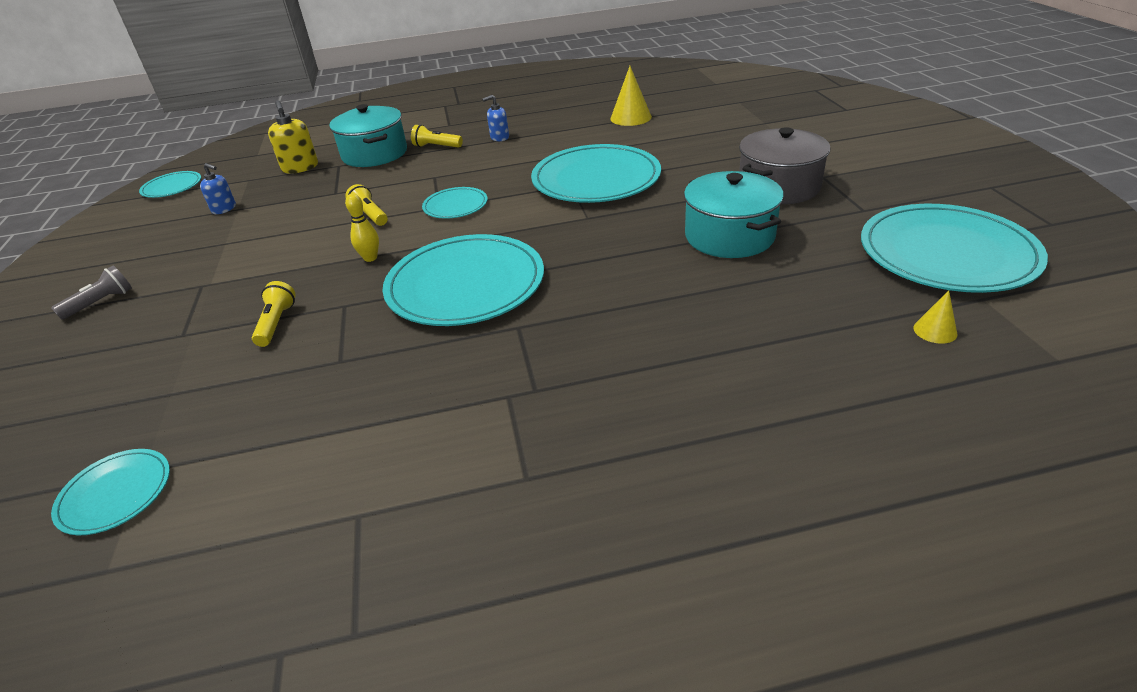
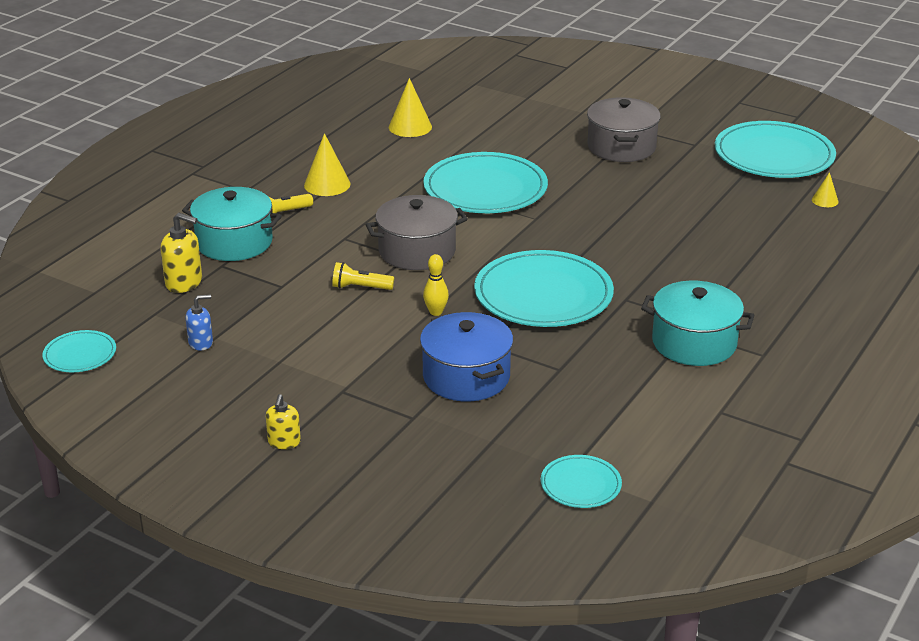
camera: 50 degrees left, 5 degrees down
(100, 303) = (284, 442): grey flashlight -> yellow soap dispenser
(276, 323) = (466, 377): yellow flashlight -> blue pot
(455, 206) = (417, 251): turquoise plate -> grey pot
(499, 137) = (327, 184): blue soap dispenser -> yellow cone
(729, 236) = (648, 193): turquoise pot -> turquoise pot (694, 343)

